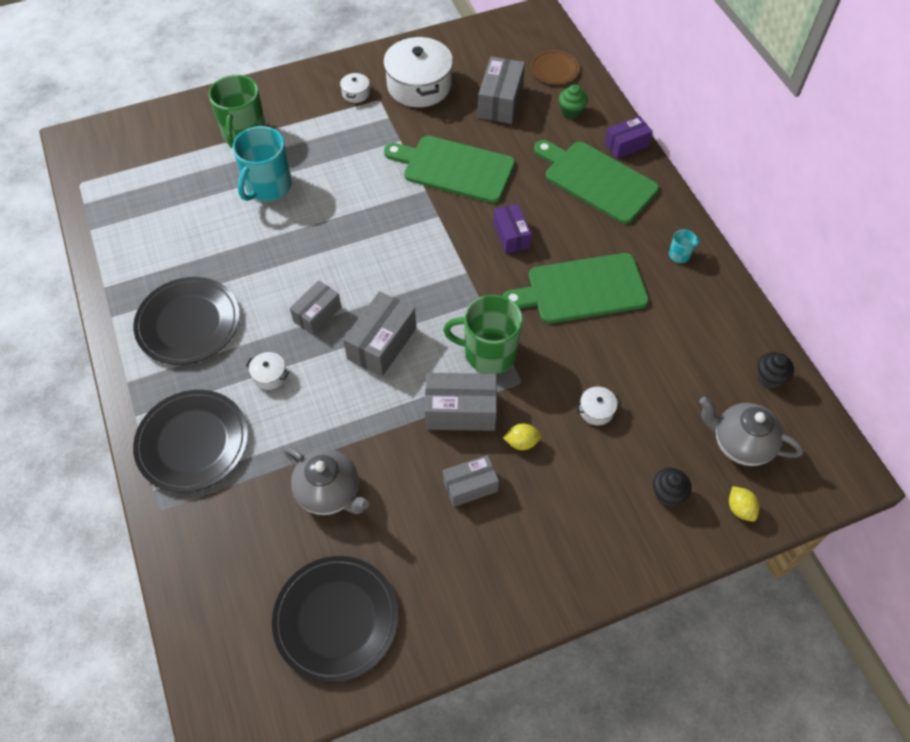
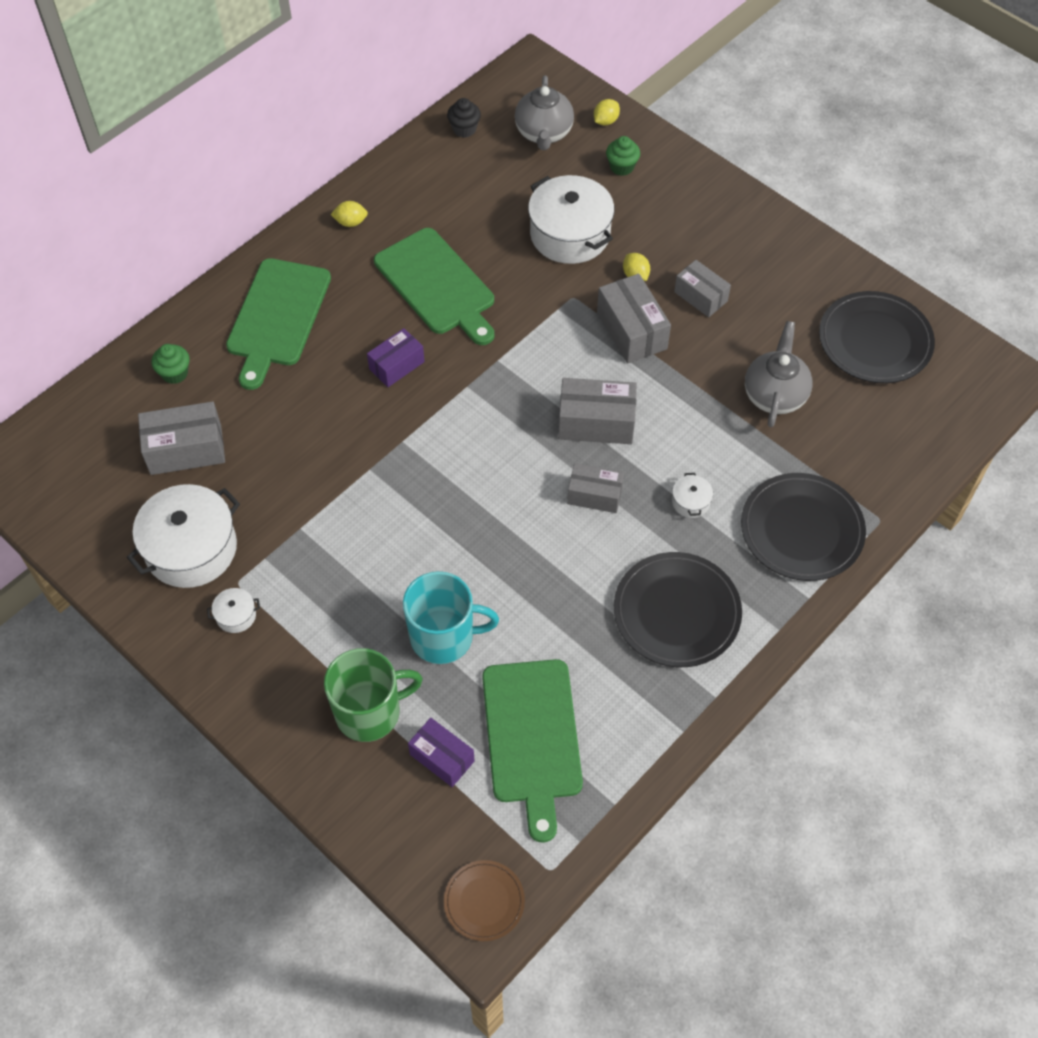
camera: 115 degrees left, 0 degrees up
(454, 169) = (321, 454): green cutting board -> green cutting board (532, 737)
(488, 353) = (555, 332): green mug -> none
(554, 69) = (102, 414): brown plate -> brown plate (484, 901)
(596, 410) = (570, 234): white pot -> white pot, size x2.35
(626, 145) = (209, 307): purple box -> purple box (442, 758)
(667, 494) = (621, 167): black cupcake -> green cupcake
(680, 254) = (350, 222): turquoise mug -> yellow lemon

